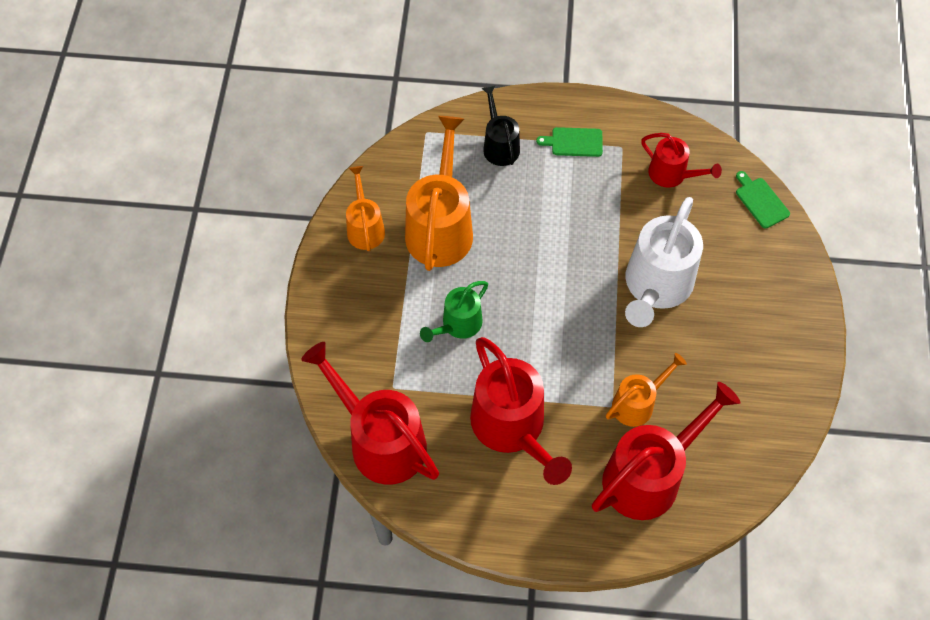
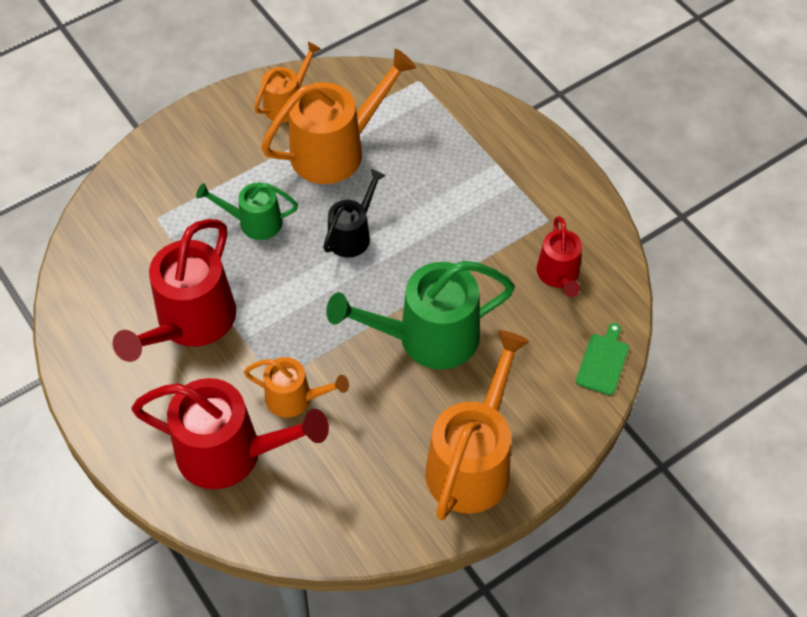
camera: 50 degrees right, 5 degrees down
(380, 440) = (101, 242): red watering can -> none
(499, 145) = (457, 136): black watering can -> black watering can (352, 235)
(574, 142) = (516, 184): green cutting board -> none
(656, 287) = (427, 337): white watering can -> green watering can
(776, 330) = (472, 461): none -> orange watering can

